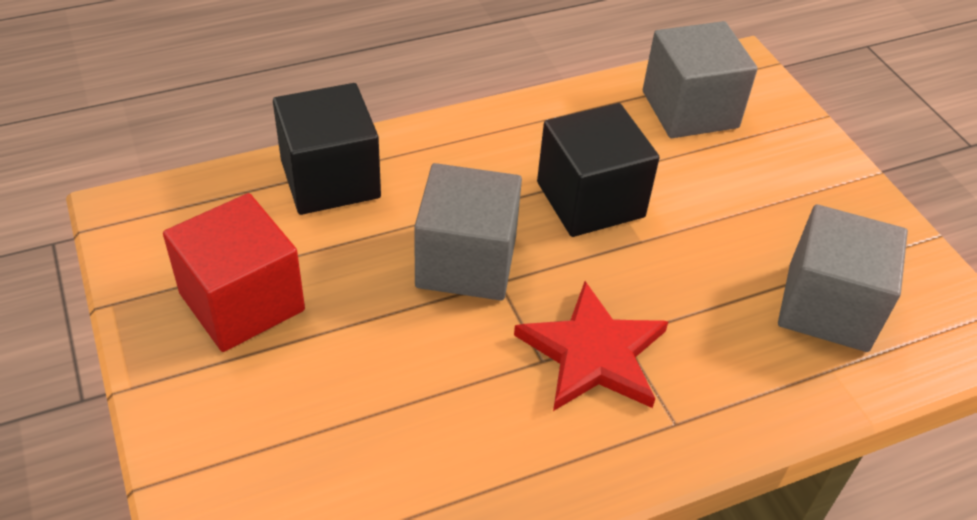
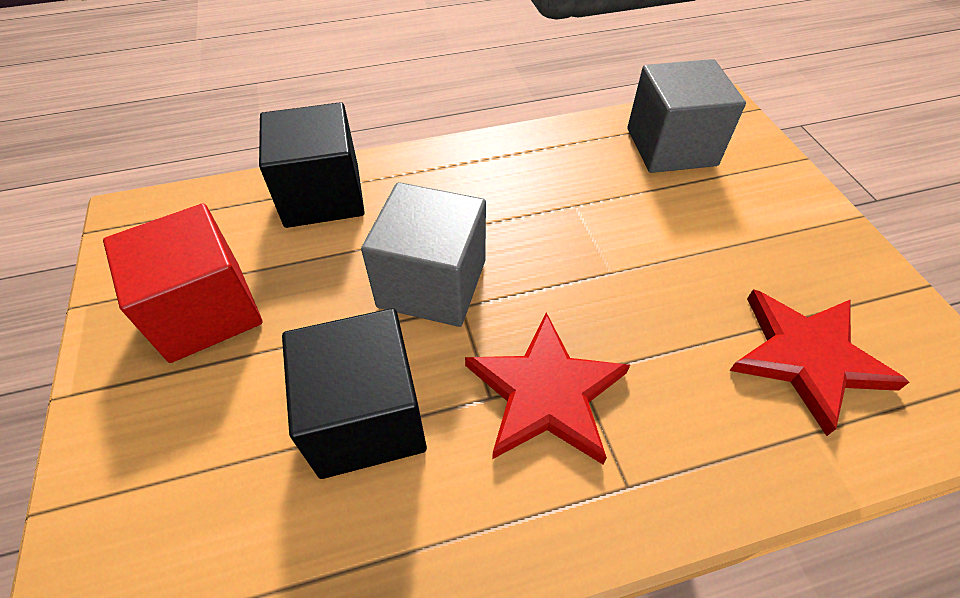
camera: 10 degrees right, 5 degrees up
(590, 199) = (564, 228): black cube -> black cube (366, 417)
(828, 307) = (807, 357): grey cube -> red star

